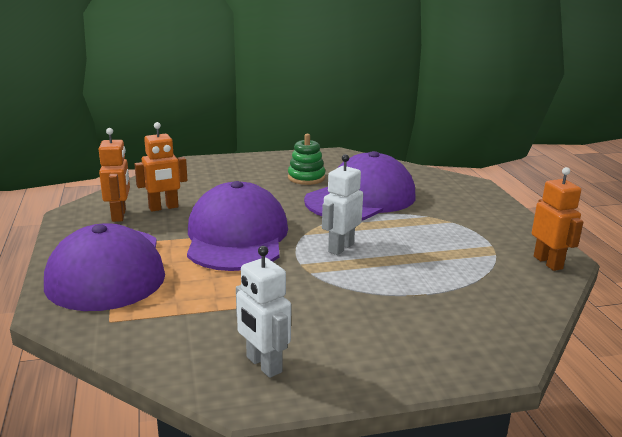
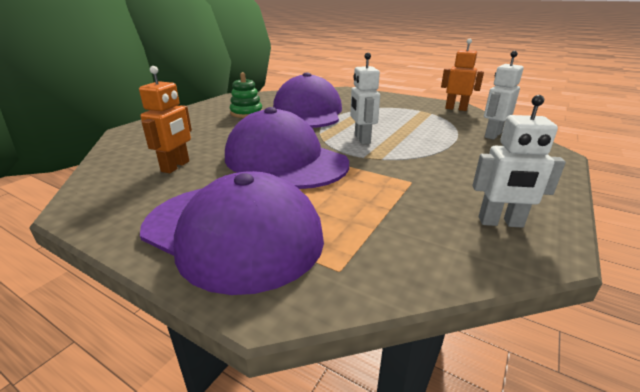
camera: 45 degrees left, 5 degrees up
(119, 215) = (142, 188): orange robot -> none
(492, 309) = (492, 135): none -> white robot

